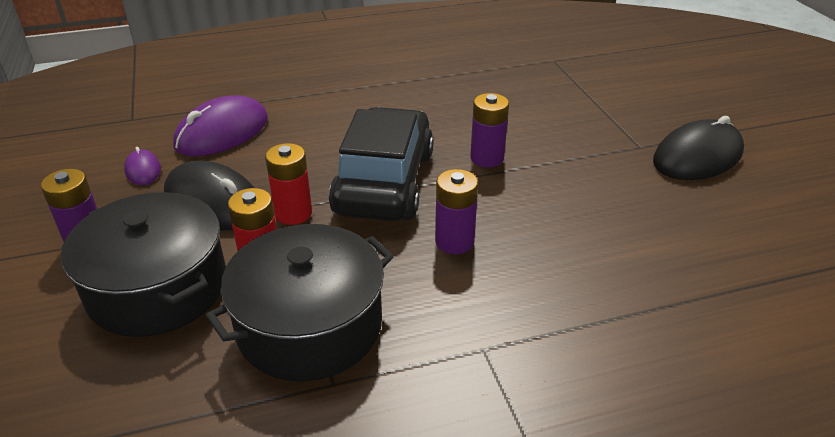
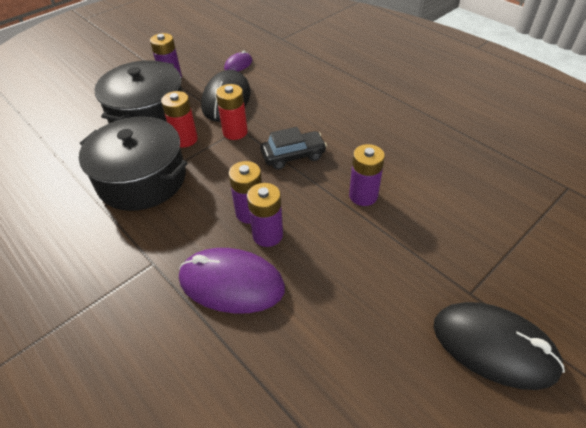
camera: 65 degrees right, 10 degrees up
(222, 132) = (294, 72): purple mouse -> purple mouse (231, 283)
(384, 182) = (293, 156): black car -> black car, size x0.51
(499, 238) = (267, 235): none -> purple battery

